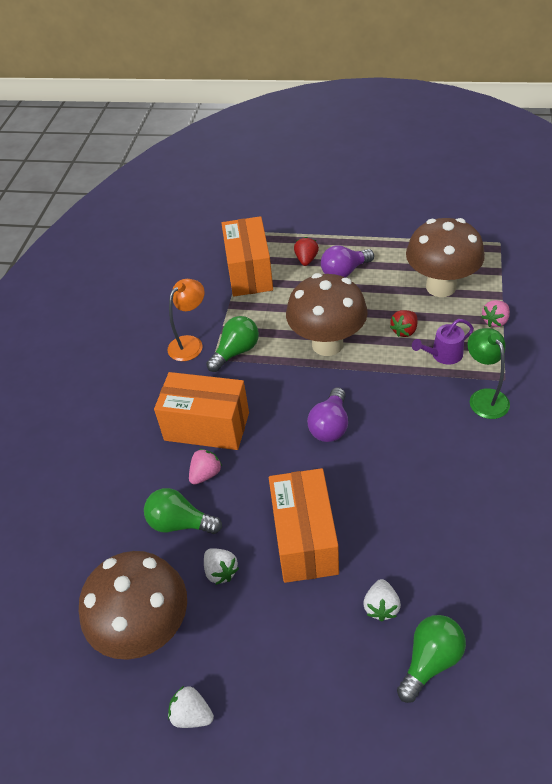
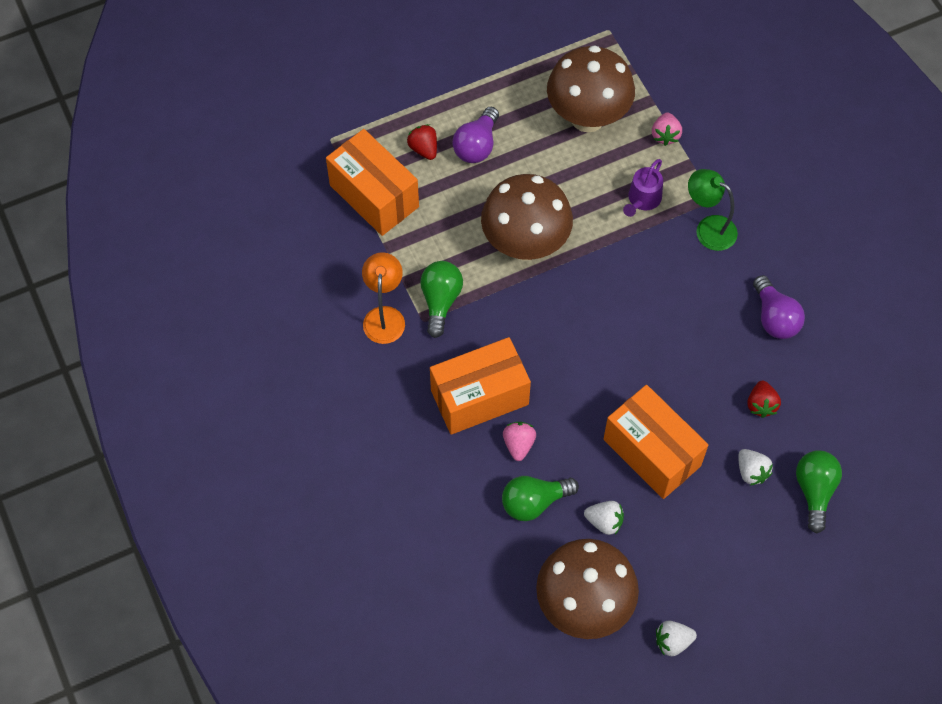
camera: 40 degrees left, 15 degrees up
(330, 426) = (593, 332): purple light bulb -> purple light bulb (774, 318)
(404, 331) = (588, 190): red strawberry -> red strawberry (761, 405)

